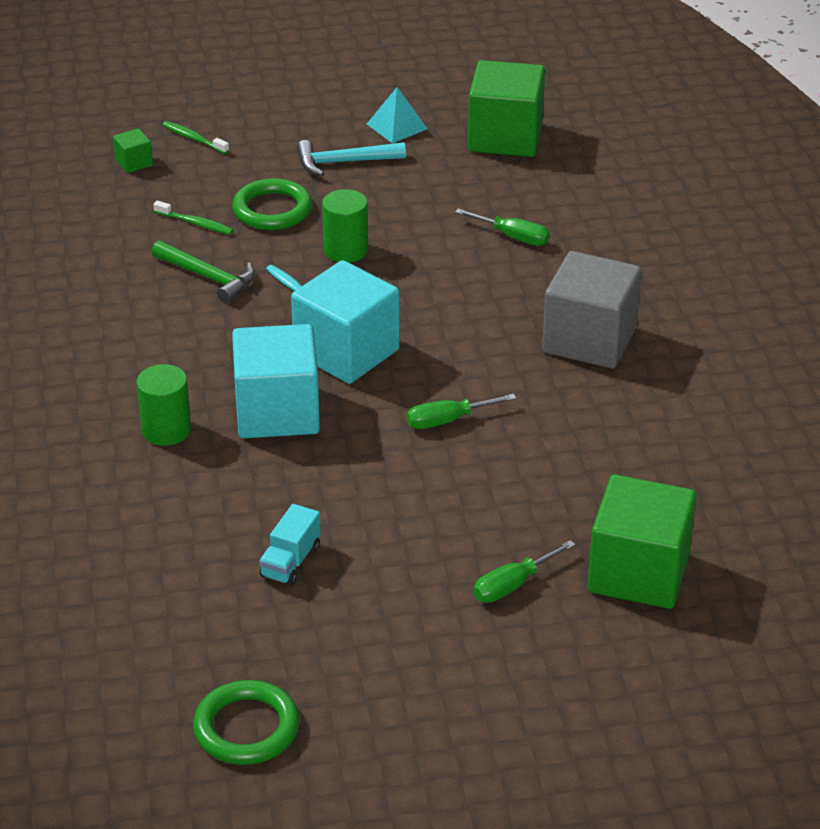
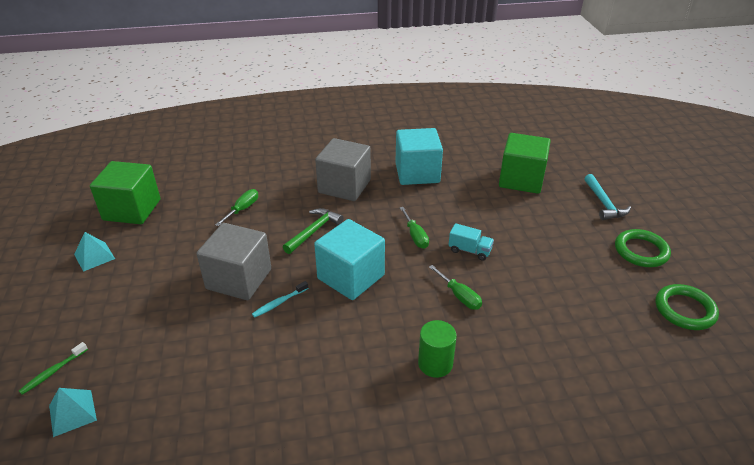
camera: 90 degrees left, 0 degrees up
(134, 163) = (72, 413): green cube -> turquoise pyramid
(195, 223) = (181, 363): green toothbrush -> none
(208, 277) = (256, 351): green hammer -> green hammer (313, 231)
(272, 210) = (178, 318): green ring -> green ring (641, 251)
(277, 412) = (412, 307): turquoise cube -> turquoise cube (417, 173)
(290, 562) = (548, 296): turquoise truck -> turquoise truck (469, 250)
(344, 162) = (129, 282): turquoise hammer -> turquoise hammer (603, 203)
(346, 250) = (239, 279): green cylinder -> grey cube
(512, 585) = (541, 216): green screwdriver -> green screwdriver (459, 296)

